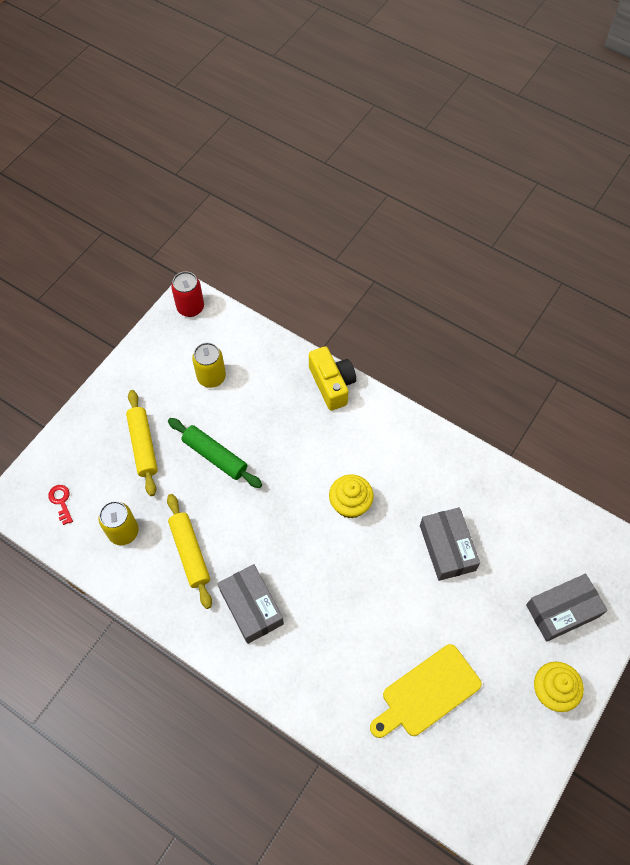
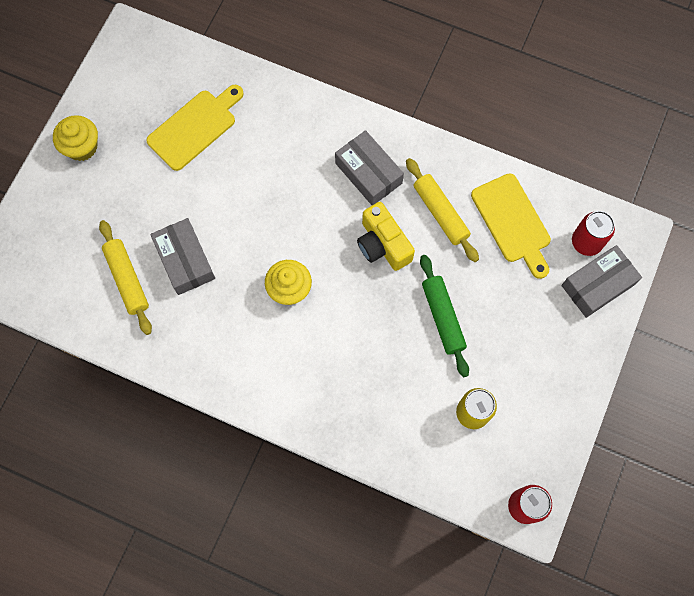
camera: 170 degrees right, 10 degrees up
(61, 501) = (586, 242): red key -> red can
(123, 532) = (512, 222): yellow can -> yellow cutting board
(143, 446) = (523, 316): yellow rolling pin -> yellow rolling pin (127, 279)
(215, 456) = (443, 317): green rolling pin -> green rolling pin turned 45 degrees clockwise
(332, 384) = (331, 428): yellow camera -> yellow camera (383, 244)
(562, 610) = (70, 218): grey box -> grey box (597, 285)

